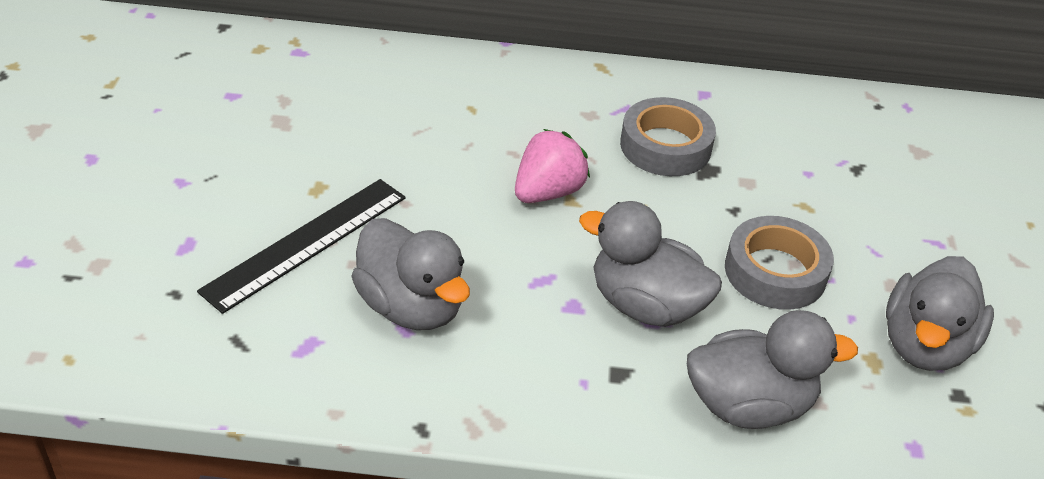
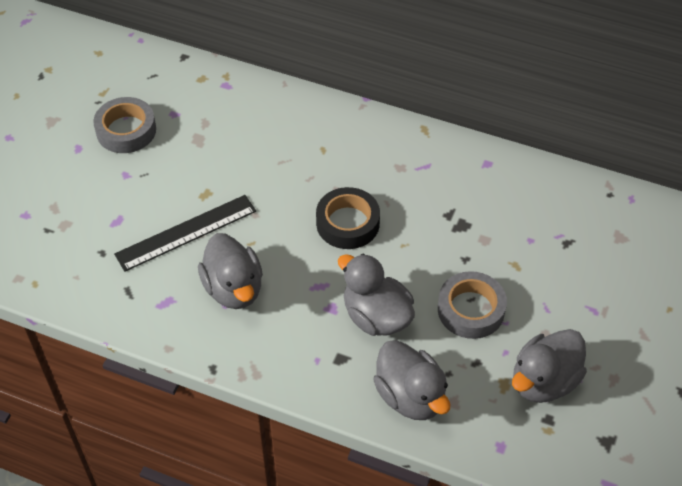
camera: 20 degrees right, 10 degrees up
(548, 192) = (347, 223): pink strawberry -> black tape
(665, 146) = (441, 201): grey tape -> grey tape (126, 130)
(749, 405) = (410, 396): grey duck -> grey duck turned 45 degrees clockwise

